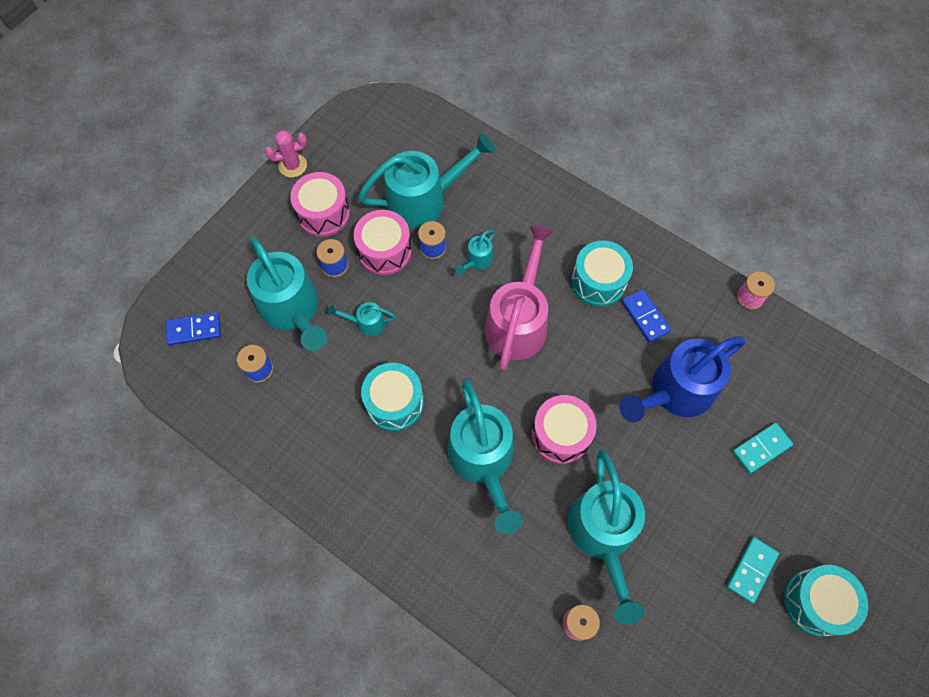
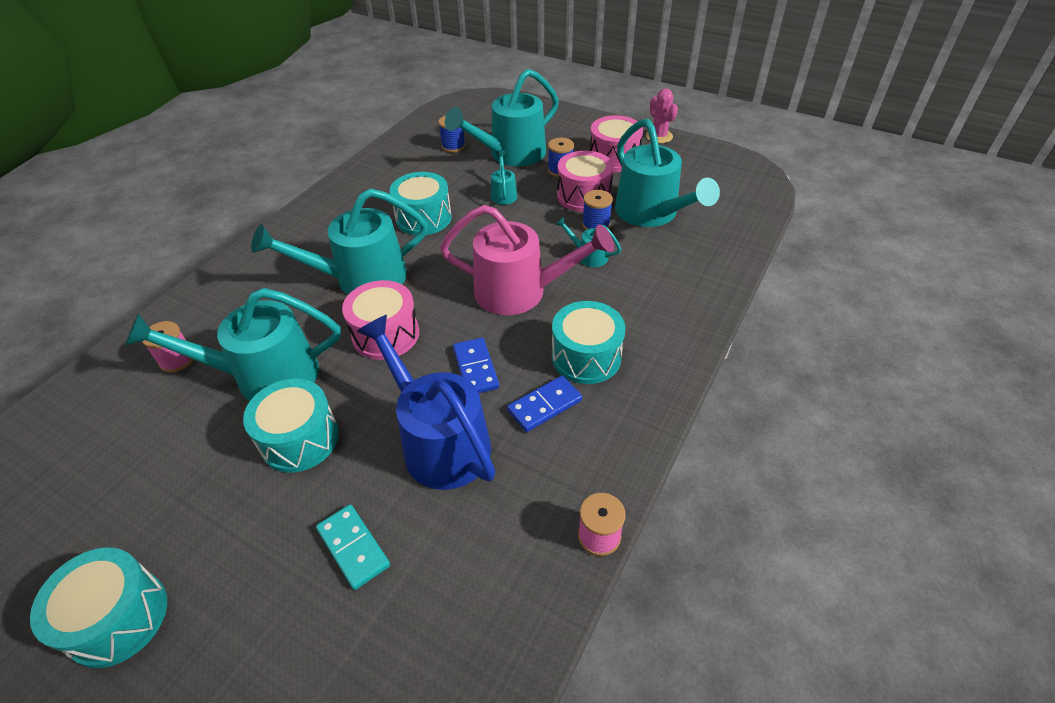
camera: 85 degrees right, 20 degrees down
(194, 330) = (486, 114): blue domino -> blue domino (475, 368)
(671, 496) = (300, 439): none -> turquoise drum
(751, 570) = (186, 531): turquoise domino -> none

